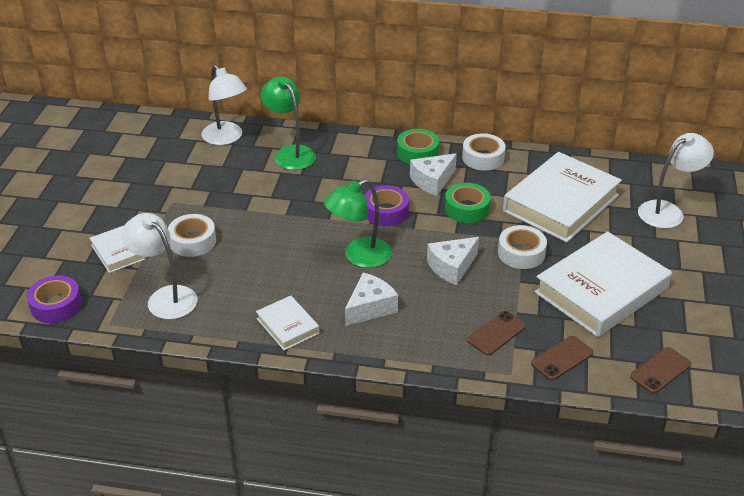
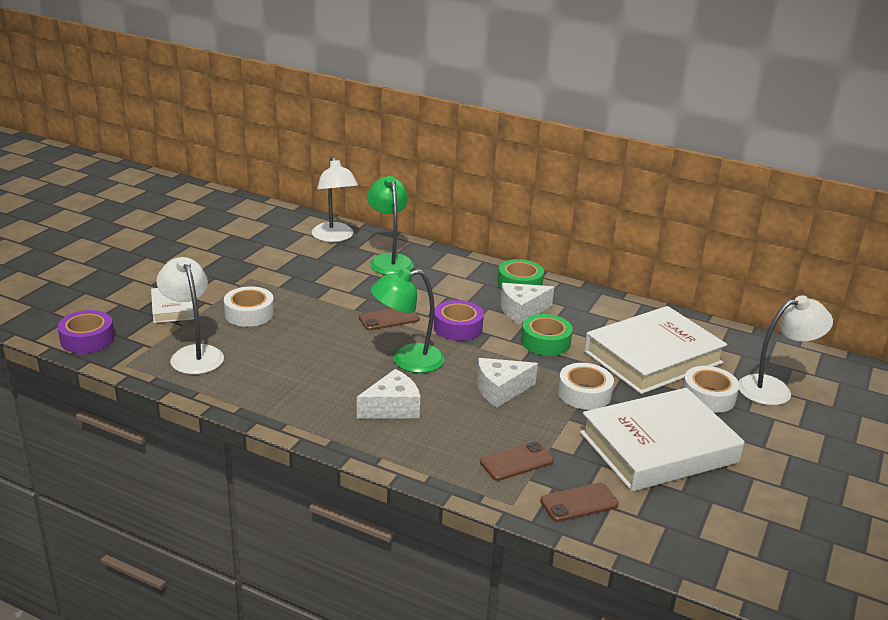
camera: 15 degrees right, 10 degrees down
(287, 326) = (297, 405): white book -> none
(483, 158) = (587, 301): white tape -> white tape (708, 396)
(660, 370) = (691, 542): brown phone -> brown phone (389, 319)

